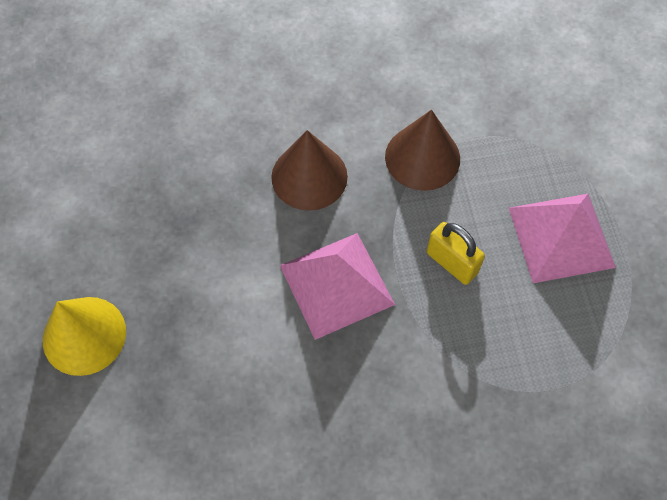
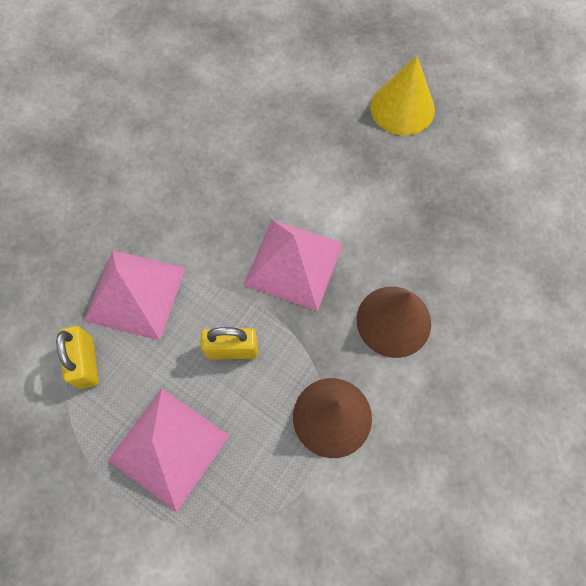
camera: 135 degrees right, 5 degrees up
(493, 380) = (135, 293): none -> pink pyramid
(581, 356) = (86, 363): none -> yellow padlock

